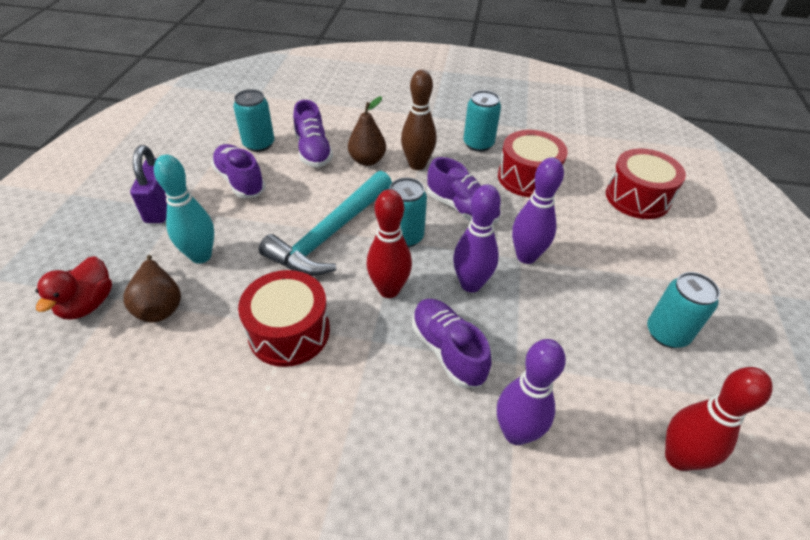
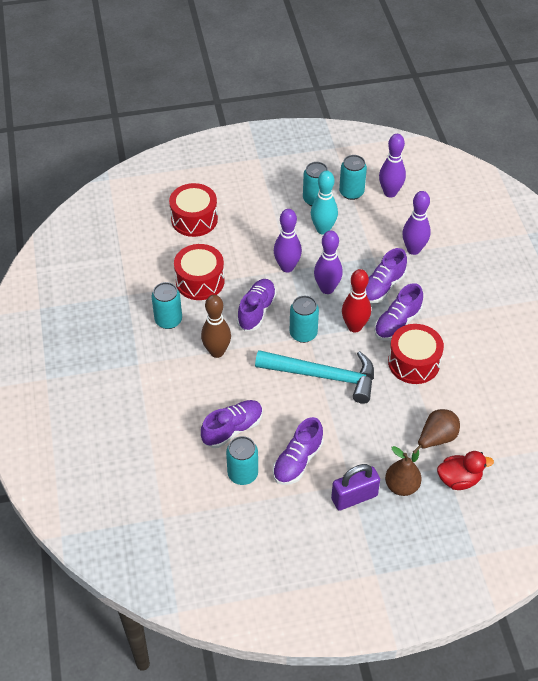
camera: 110 degrees left, 5 degrees up
(201, 256) = (385, 441): turquoise bowling pin -> turquoise bowling pin (323, 229)
(367, 160) = (227, 386): brown pear -> brown pear (401, 486)
(369, 341) = (397, 323): none -> purple shoe
(678, 457) = (390, 193): red bowling pin -> purple bowling pin
(682, 391) = (351, 192): none -> turquoise can

